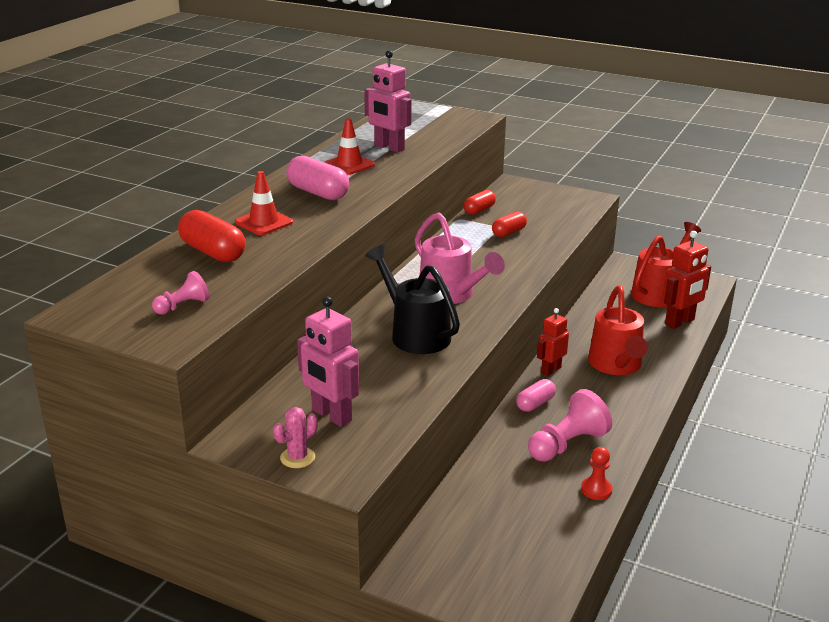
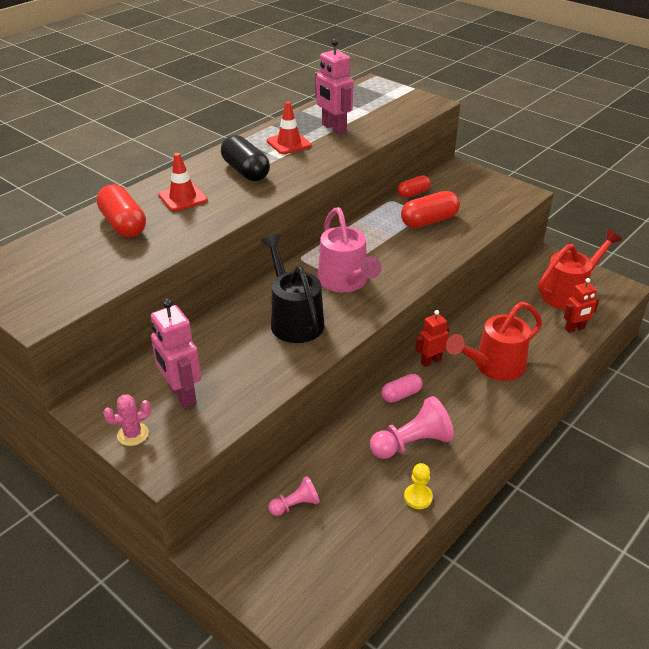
camera: 15 degrees right, 10 degrees up
(183, 306) = (68, 279): pink pawn -> pink pawn (295, 505)
(318, 193) = (245, 171): pink capsule -> black capsule
(509, 232) = (429, 221): red capsule -> red capsule, size x1.62
(596, 490) = (418, 497): red pawn -> yellow pawn
(616, 366) = (493, 366): red watering can -> red watering can turned 45 degrees clockwise
(680, 322) = (575, 329): red robot -> red robot, size x0.65

